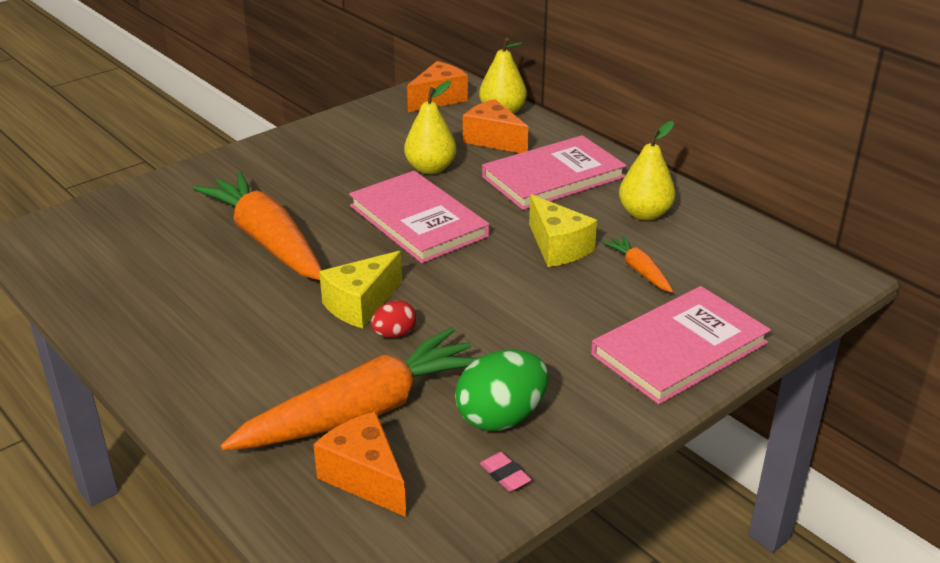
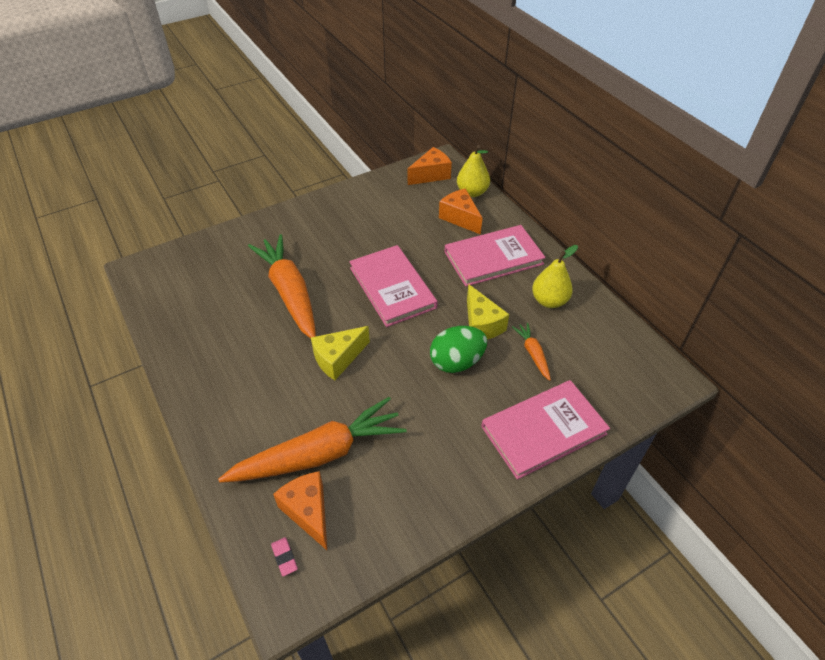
camera: 10 degrees right, 15 degrees up
(394, 334) = (354, 388): red egg -> none
(430, 168) = (411, 240): yellow pear -> none
(501, 417) = (408, 474): green egg -> green egg (457, 362)
(505, 475) = (399, 525): pink eraser -> pink eraser (284, 557)

